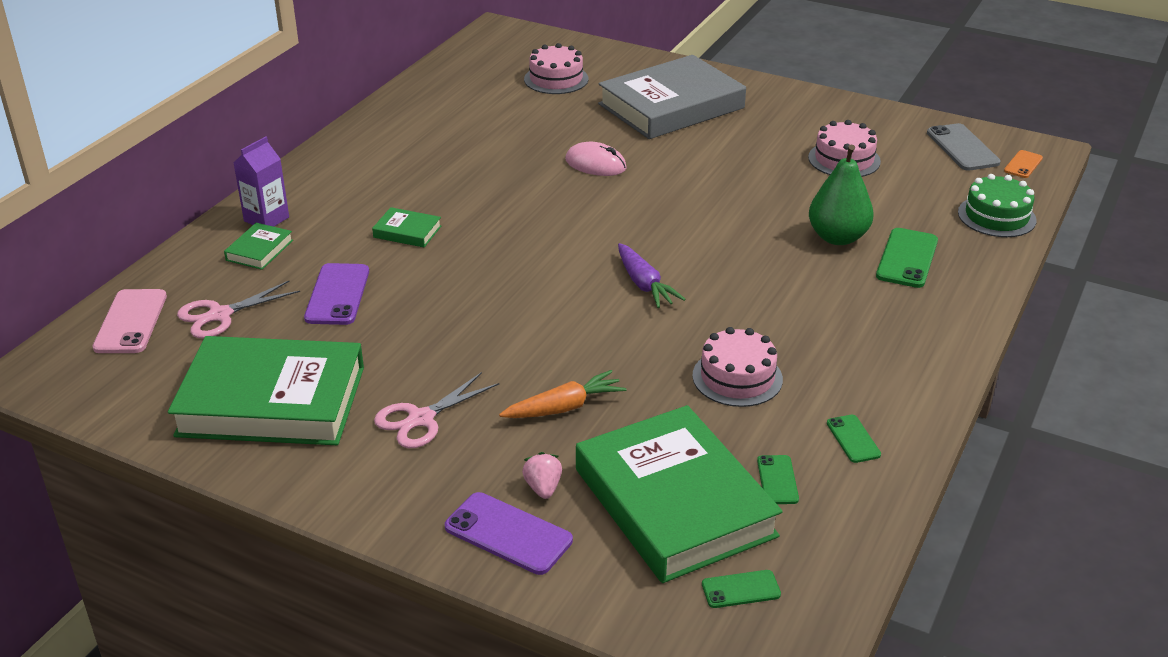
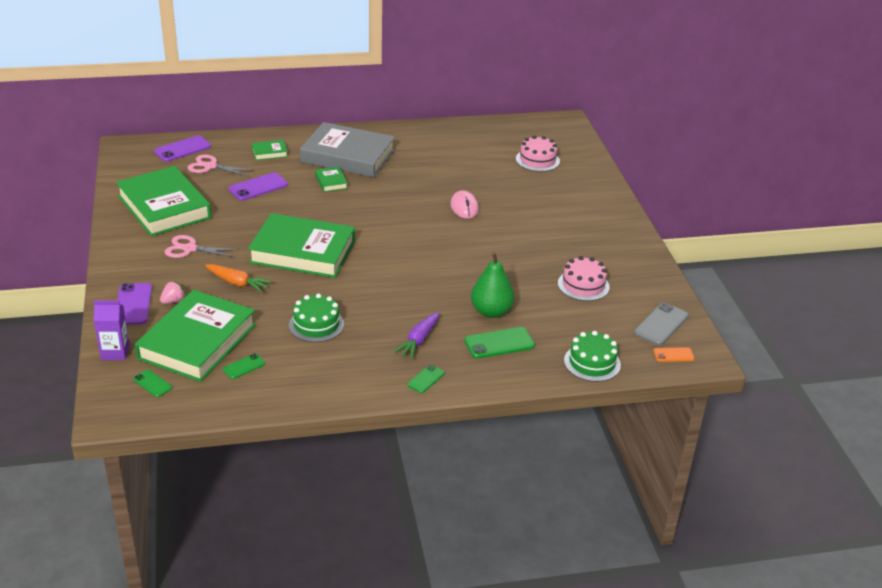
camera: 50 degrees right, 0 degrees up
(131, 322) = (183, 149): pink phone -> purple phone
(266, 219) = (296, 142): purple carton -> purple carton (115, 352)
(550, 321) = (303, 252): none -> green book
(644, 284) = (366, 266): purple carrot -> purple carrot (418, 340)
(671, 106) = (561, 206): grey book -> grey book (348, 156)
(737, 377) = (316, 324): pink cake -> green cake
(853, 439) = (302, 379): green phone -> green phone (426, 379)

